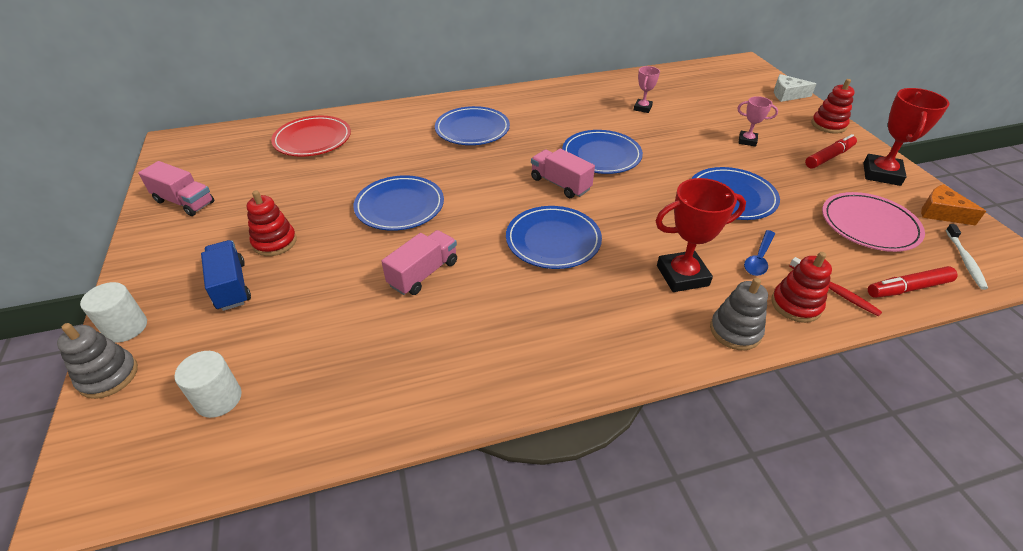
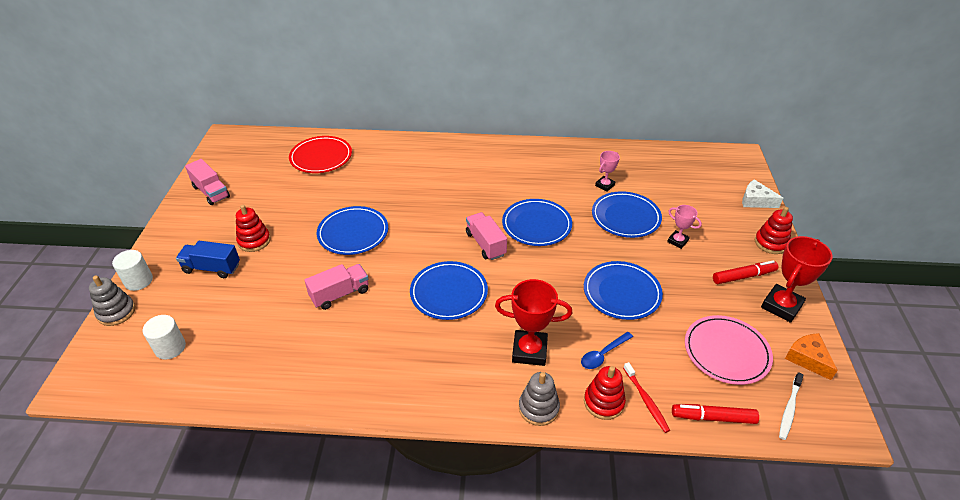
camera: 20 degrees right, 0 degrees up
(231, 286) = (212, 268): blue truck -> blue truck turned 75 degrees counterclockwise
(472, 129) = (446, 175): blue plate -> blue plate (625, 217)

